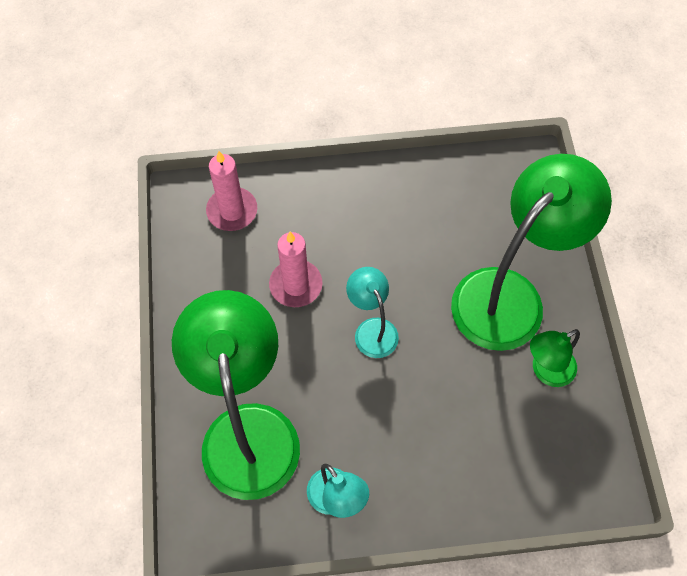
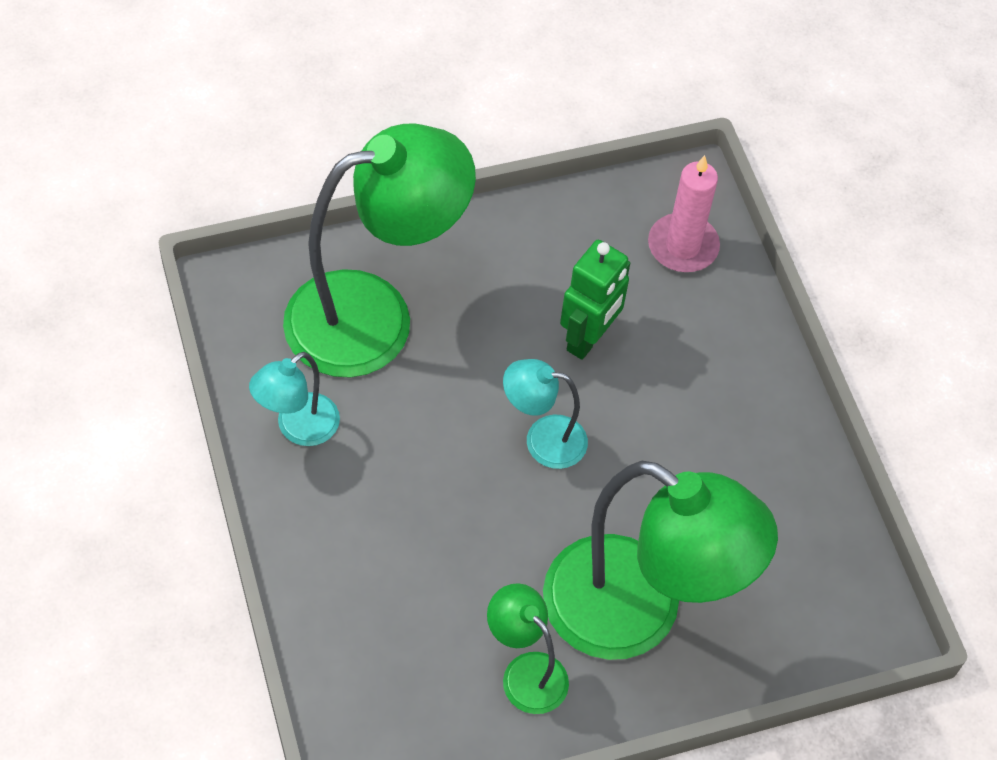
camera: 75 degrees right, 5 degrees down
(296, 285) = (588, 339): pink candle -> green robot
(372, 329) = (542, 439): turquoise lamp -> turquoise lamp turned 135 degrees counterclockwise

